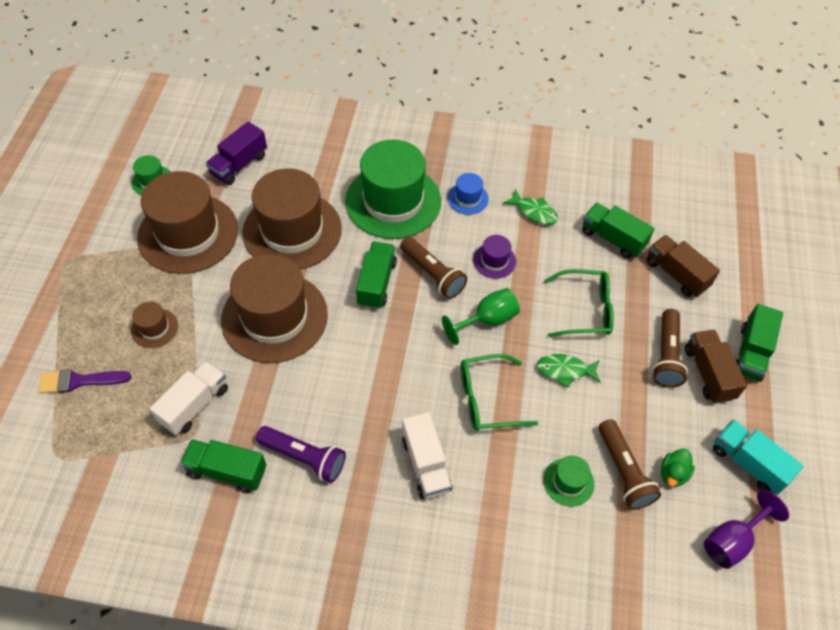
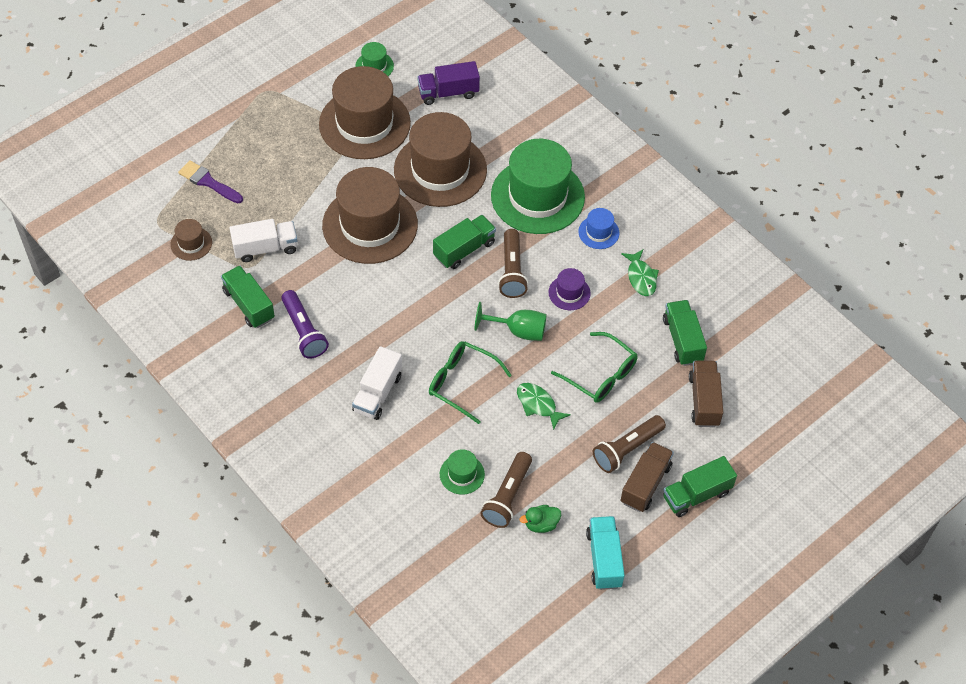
camera: 40 degrees right, 0 degrees up
(154, 328) = (284, 178): brown hat -> brown hat (191, 243)
(732, 541) = (535, 592): purple goblet -> none

